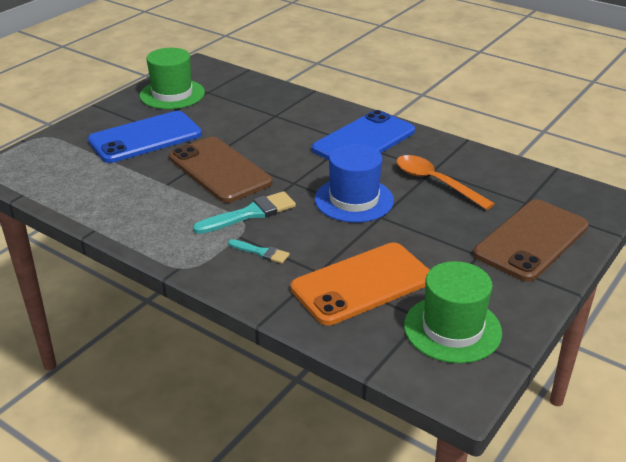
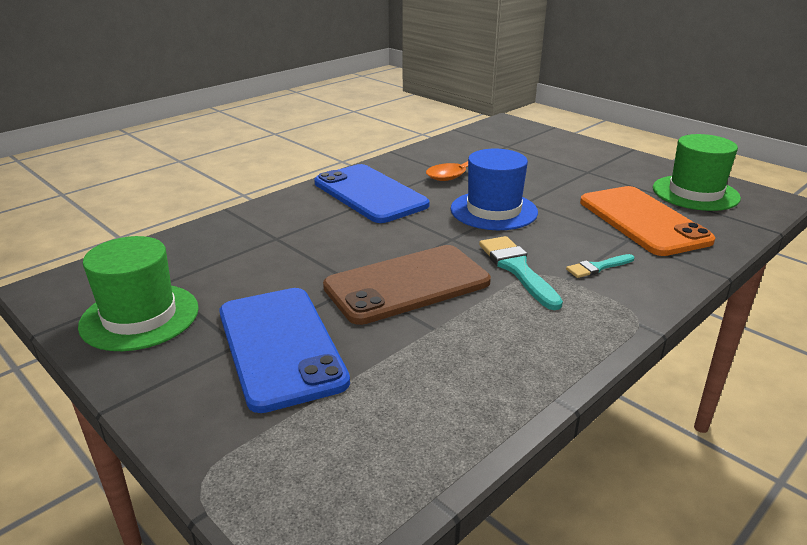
camera: 80 degrees left, 5 degrees down
(261, 252) = (598, 267): turquoise brush -> turquoise brush turned 150 degrees counterclockwise
(531, 240) = (564, 152): brown phone -> none

